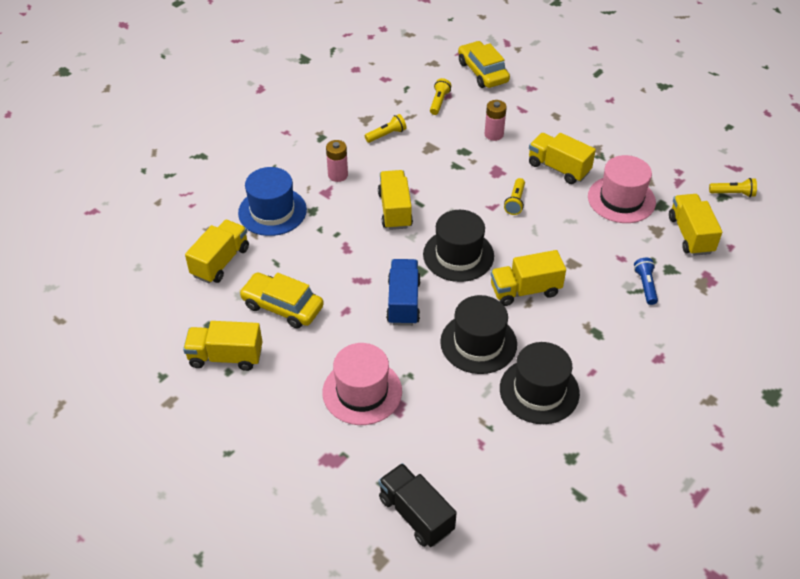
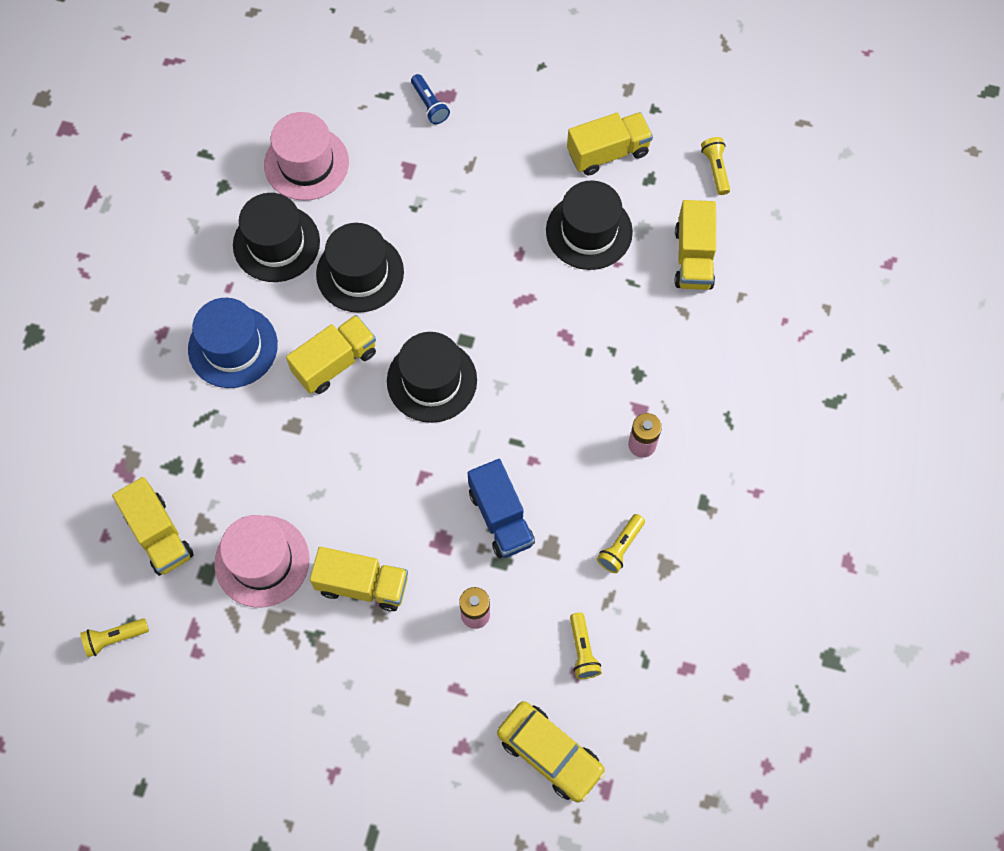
camera: 155 degrees right, 20 degrees up
(272, 211) = (684, 352): blue hat -> blue hat (233, 347)
(282, 306) = (589, 231): yellow car -> black hat
(362, 392) = (452, 171): pink hat -> pink hat (306, 163)
(395, 210) = (540, 417): yellow truck -> none
(403, 302) = (463, 290): blue truck -> blue truck (501, 517)
(416, 514) = (344, 80): black truck -> none
(515, 202) = (397, 496): yellow flashlight -> yellow flashlight (715, 169)
(645, 285) = (198, 428): blue flashlight -> blue flashlight (429, 105)

